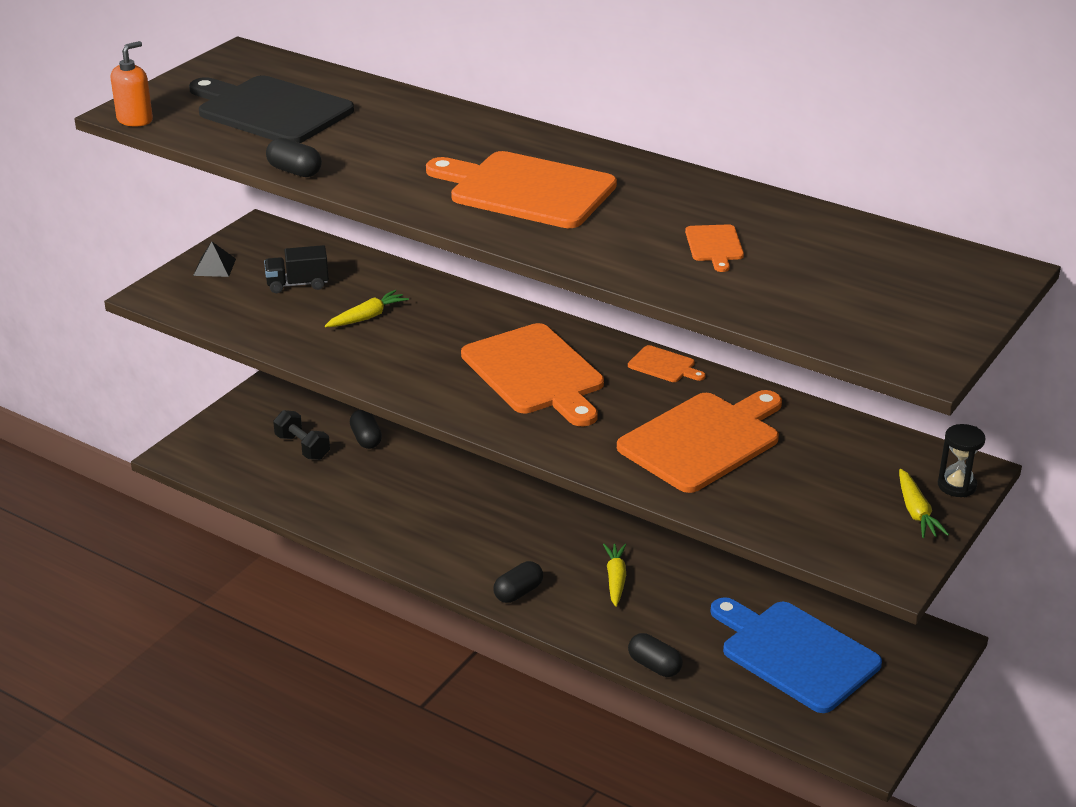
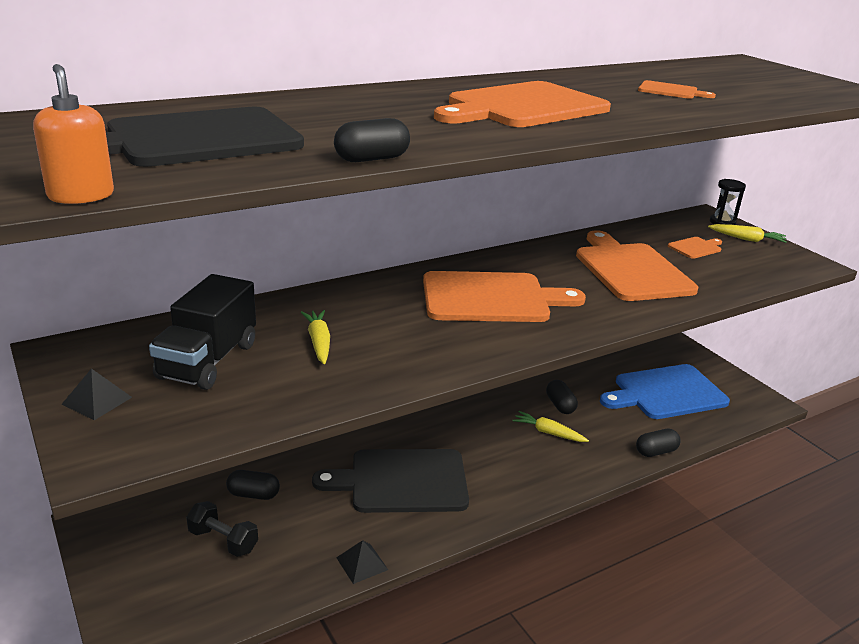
camera: 65 degrees left, 5 degrees down
(297, 284) = (208, 361): black truck -> black truck, size x1.62
(302, 447) = (223, 541): black dumbbell -> black dumbbell turned 45 degrees clockwise
(329, 523) = (362, 563): none -> black pyramid
(451, 509) = (402, 481): none -> black cutting board
(518, 592) = (536, 484): black capsule -> black capsule (560, 405)
(664, 365) = (522, 253): orange cutting board -> orange cutting board (696, 248)

